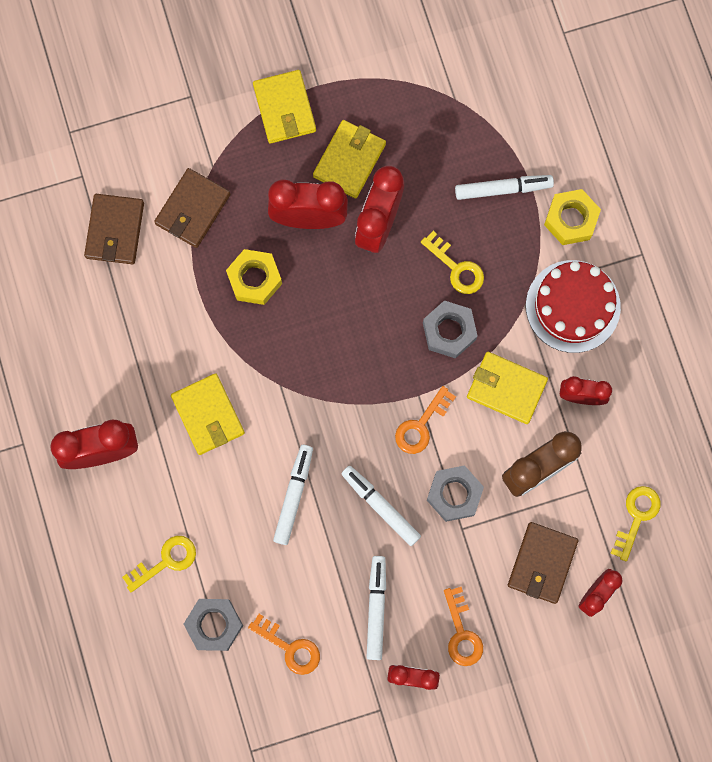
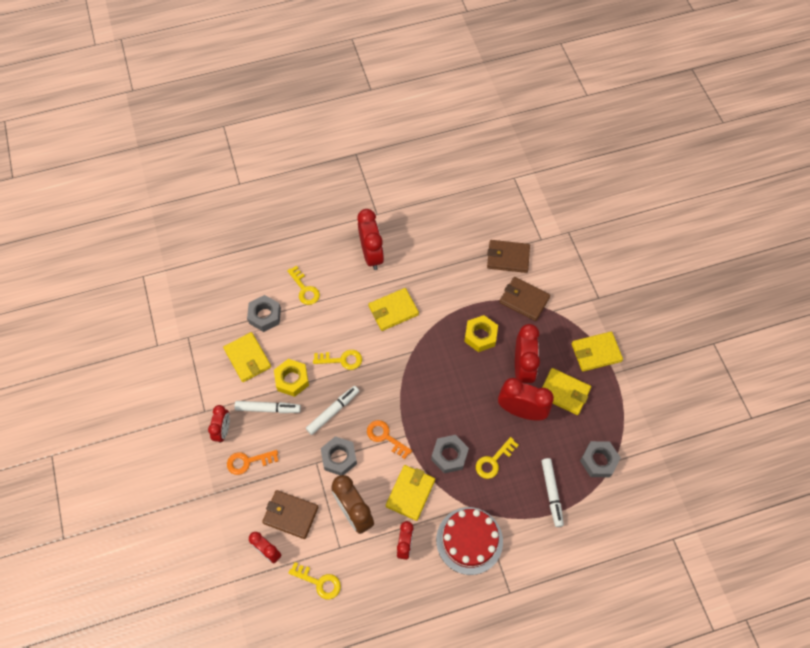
camera: 90 degrees right, 15 degrees down
(290, 647) = (247, 358): orange key -> yellow wallet
(294, 495) = (342, 360): white marker -> yellow key
(454, 120) = (598, 461): none -> grey nut
(571, 220) = (532, 540): yellow nut -> yellow nut (292, 380)

